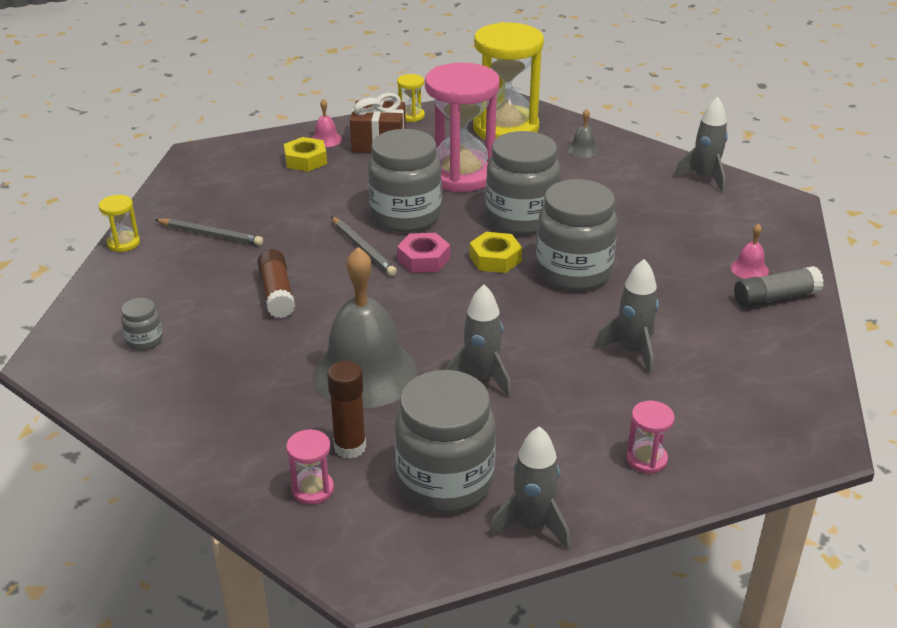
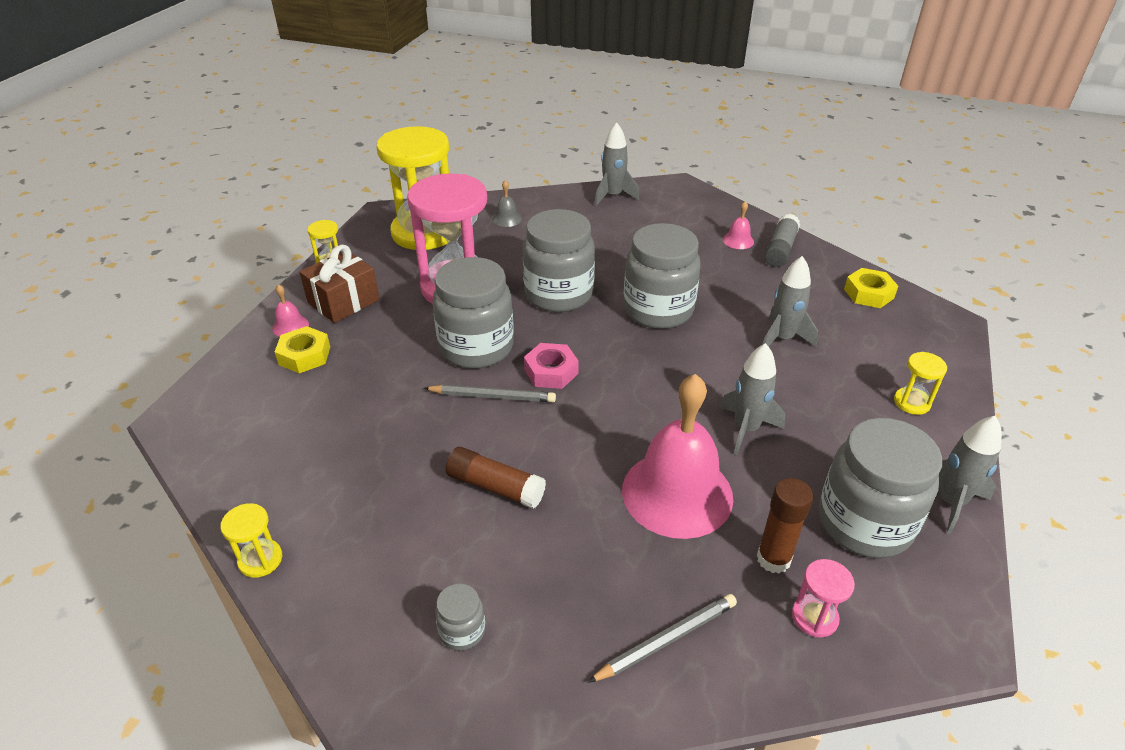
camera: 50 degrees left, 5 degrees up
(211, 235) = (338, 482): grey pencil -> grey pencil (667, 639)
(365, 373) = (677, 493): grey bell -> pink bell
(495, 259) = (596, 335): yellow nut -> yellow nut (868, 293)
(646, 459) = (912, 402): pink hourglass -> yellow hourglass

